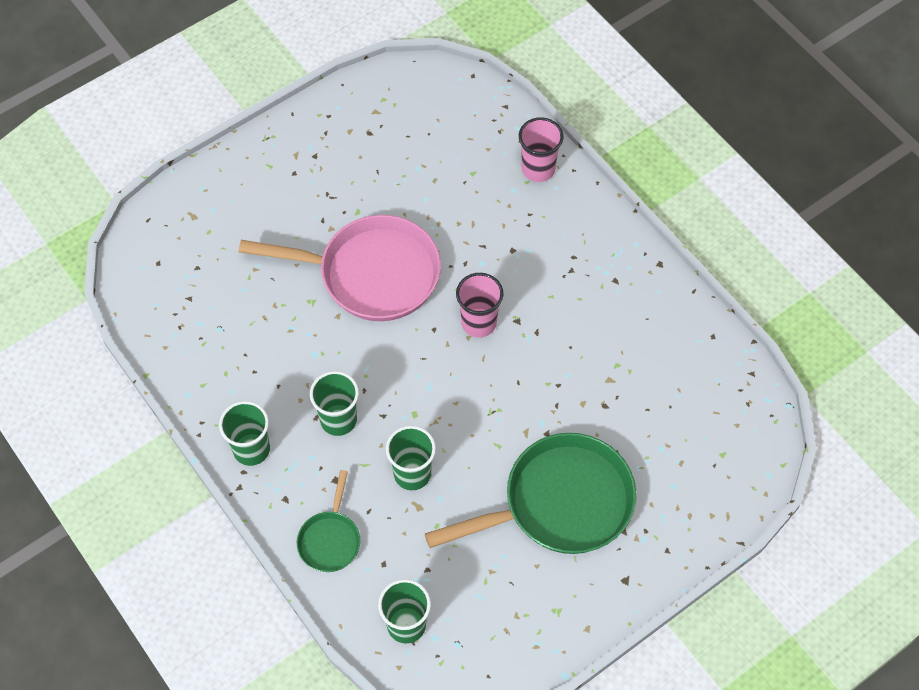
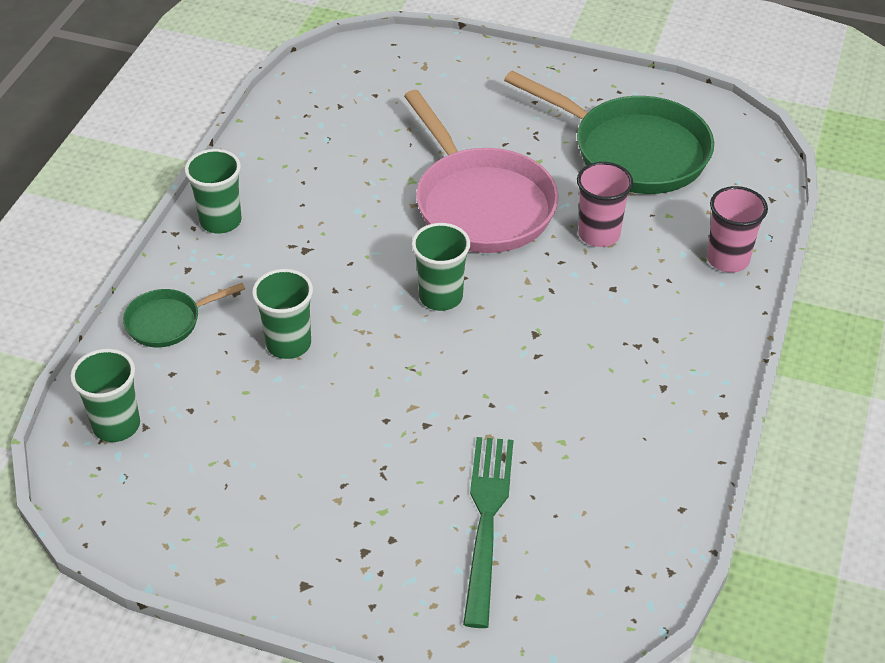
camera: 55 degrees right, 15 degrees down
(338, 420) = (302, 262): green cup -> green cup (441, 297)
(479, 323) = (504, 306): pink cup -> pink cup (599, 234)
(560, 503) = (352, 478): green pan -> green pan (632, 151)
(648, 446) = (487, 520): none -> green fork

